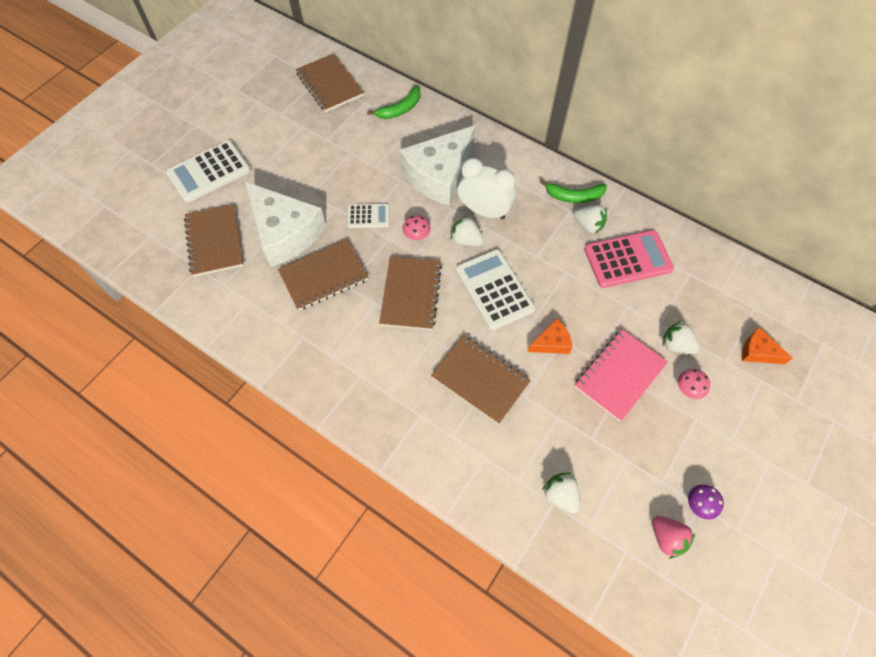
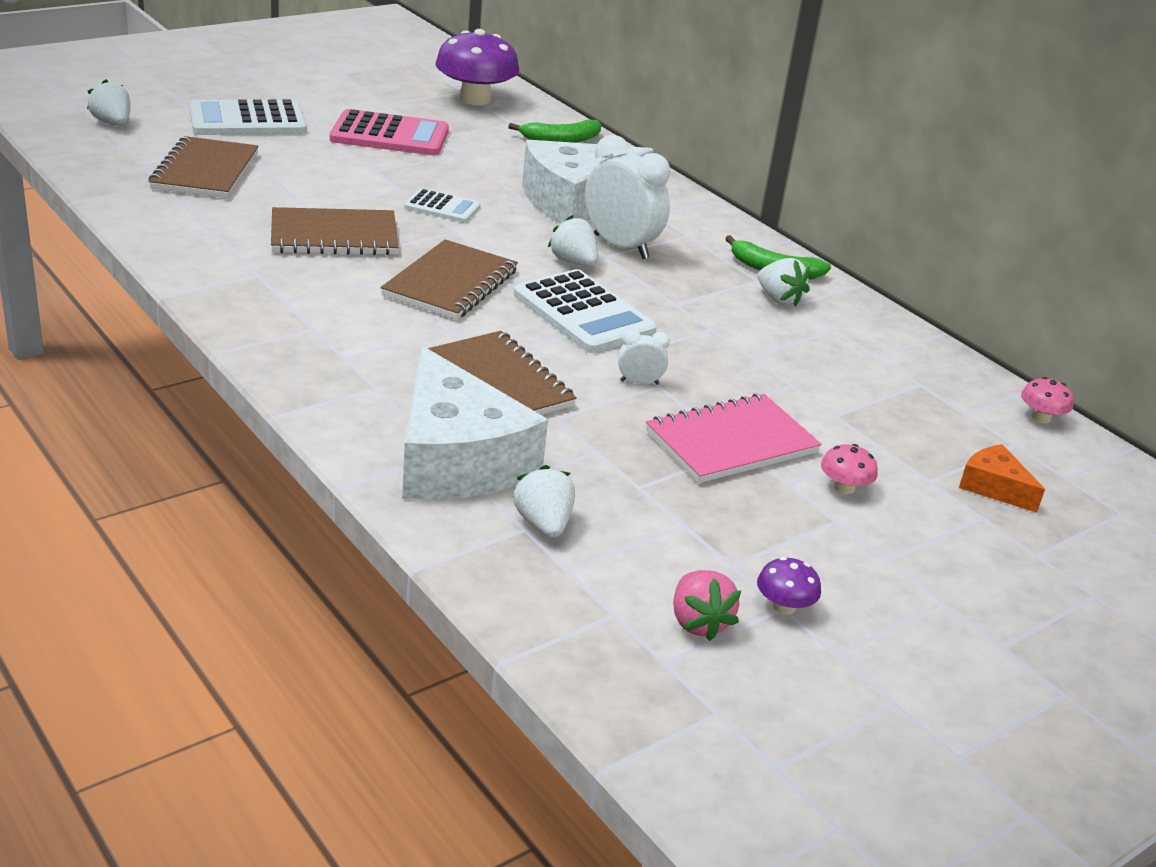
camera: 15 degrees right, 30 degrees down
(285, 232) = (309, 189): white cheese -> white cheese (456, 459)
(330, 84) = (475, 99): brown notebook -> purple mushroom
(416, 235) = (501, 239): pink mushroom -> pink mushroom (1041, 417)
(494, 289) = (583, 313): white calculator -> white calculator turned 150 degrees clockwise
(551, 343) = (639, 382): orange cheese -> white clock
(627, 259) = (822, 344): pink calculator -> pink calculator (390, 135)
(676, 345) = (850, 441): white strawberry -> white strawberry (112, 123)

